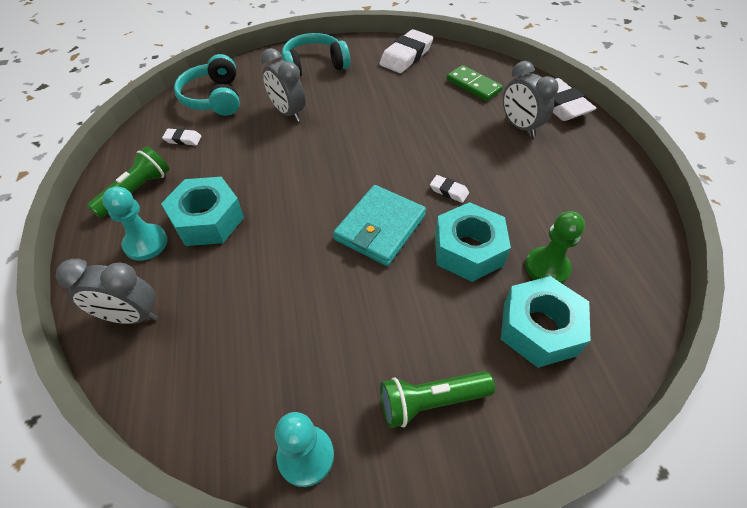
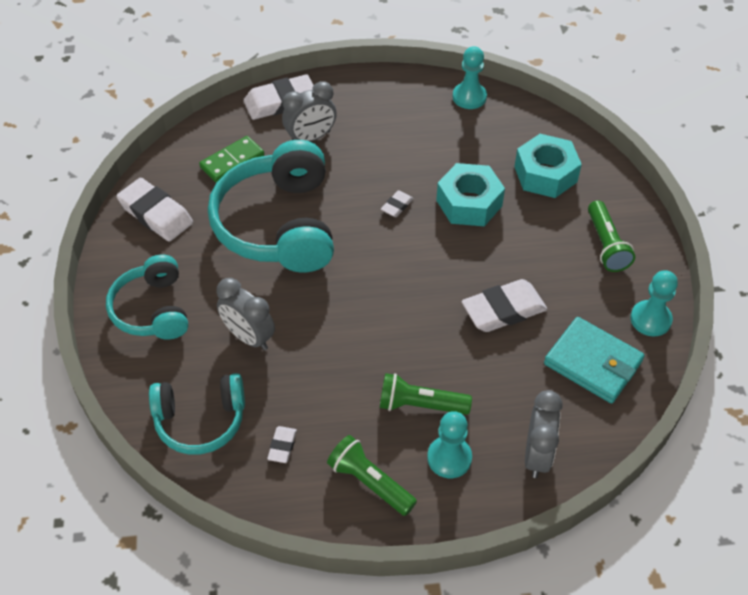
camera: 85 degrees left, 0 degrees up
(207, 220) = (420, 404): turquoise nut -> green flashlight
(288, 112) = (249, 337): grey clock -> grey clock turned 75 degrees clockwise
(318, 284) = (503, 310): none -> white eraser
(380, 227) = (439, 261): turquoise wallet -> turquoise wallet (592, 363)
(408, 117) = (278, 224): none -> turquoise headphones
(547, 267) = (489, 157): green pawn -> none
(641, 246) = (469, 97): none -> turquoise pawn

